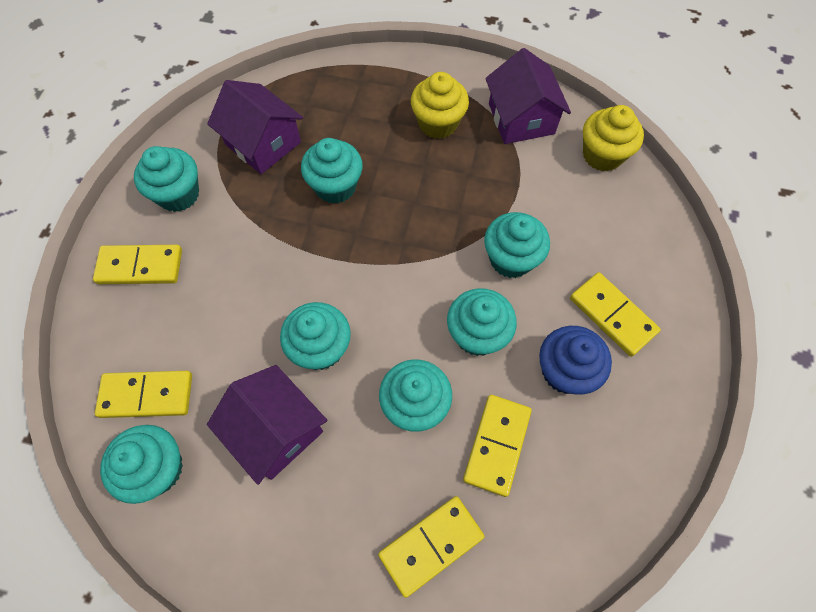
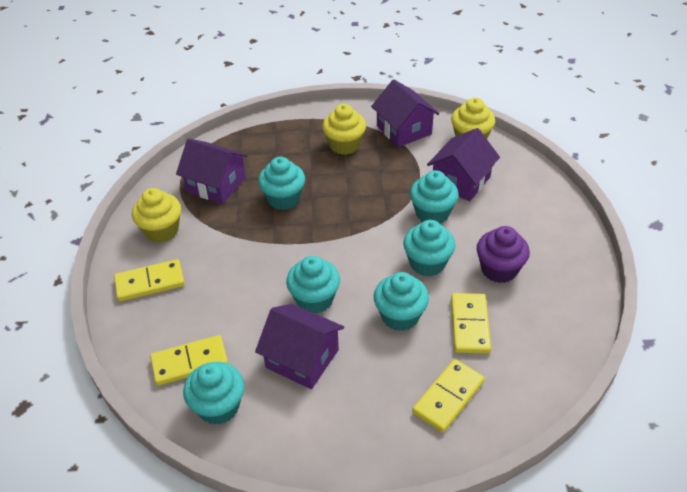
camera: 15 degrees left, 20 degrees down
(178, 194) = (162, 230): turquoise cupcake -> yellow cupcake
(565, 371) = (499, 269): blue cupcake -> purple cupcake
(566, 218) = (461, 181): none -> purple house
(612, 315) = (517, 229): yellow domino -> none

